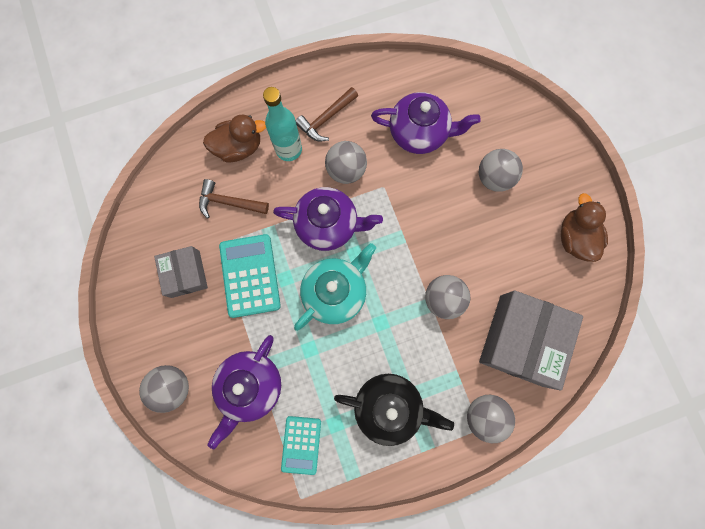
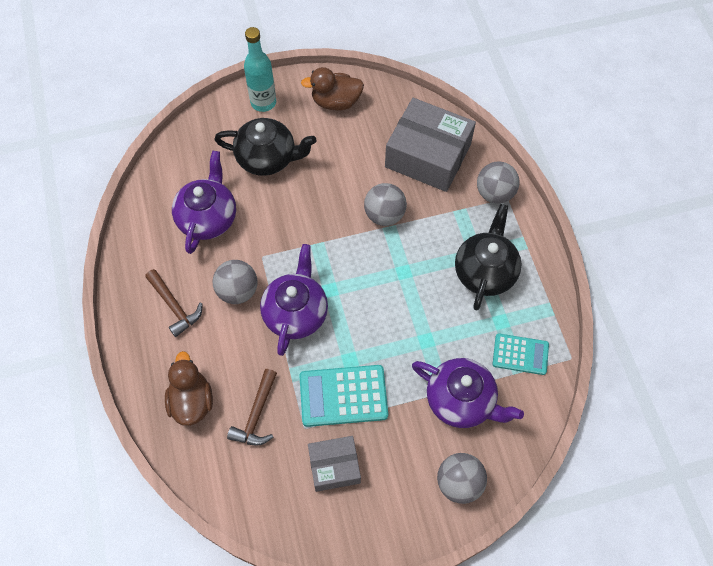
camera: 85 degrees left, 15 degrees down
(289, 149) = (204, 347): turquoise bottle -> turquoise bottle (263, 102)
(335, 292) = (369, 311): turquoise teapot -> none
(494, 178) = (267, 158): grey ball -> black teapot

